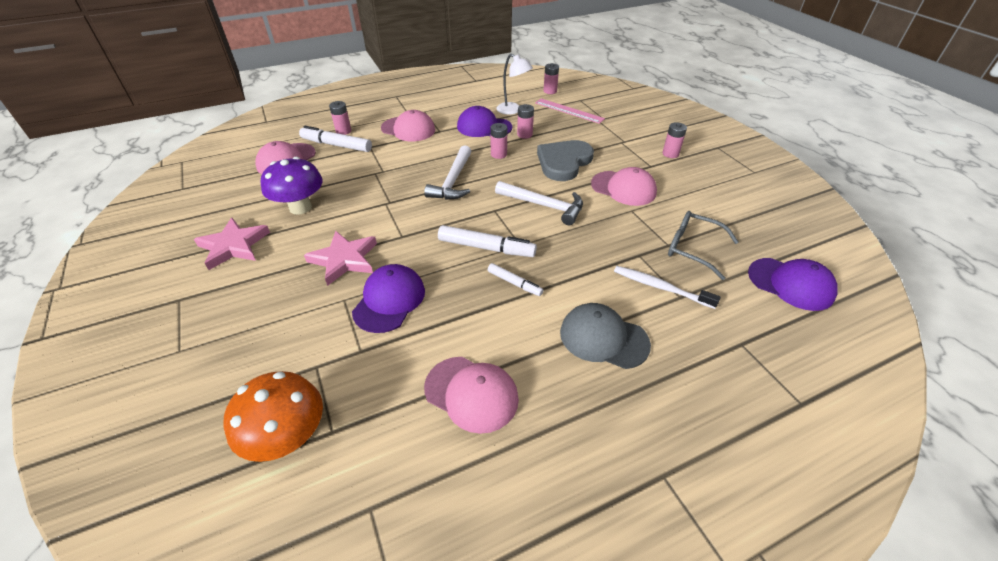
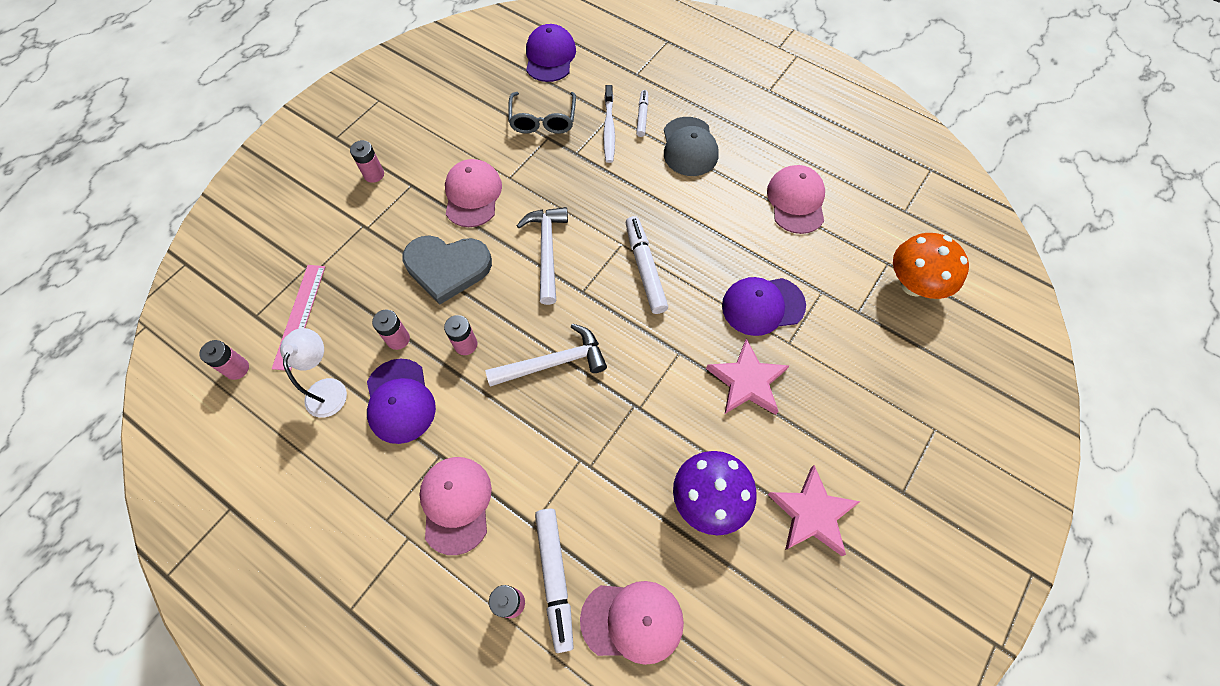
camera: 120 degrees left, 20 degrees up
(514, 283) = (674, 225): white marker -> white marker (642, 116)

